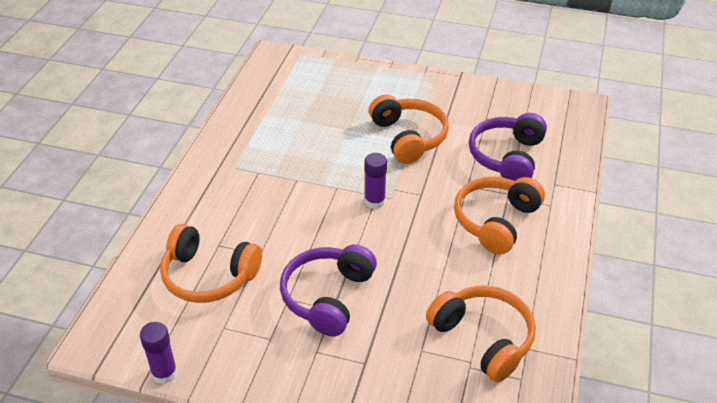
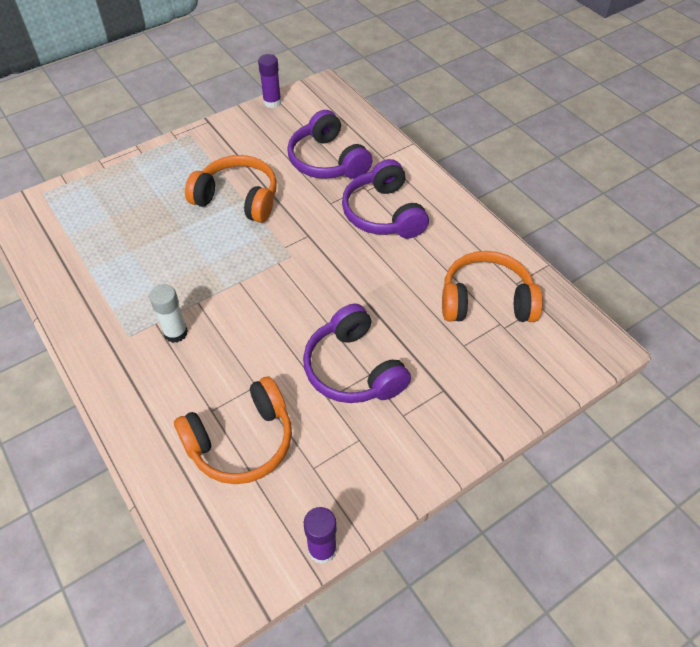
camera: 50 degrees left, 10 degrees up
(260, 187) = (175, 333): none -> white glue stick
(375, 201) = (283, 268): purple glue stick -> purple glue stick (272, 102)
(495, 221) = (383, 213): orange headphones -> purple headphones

